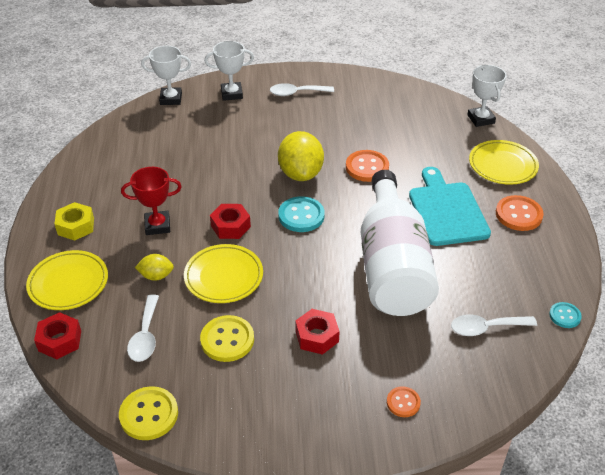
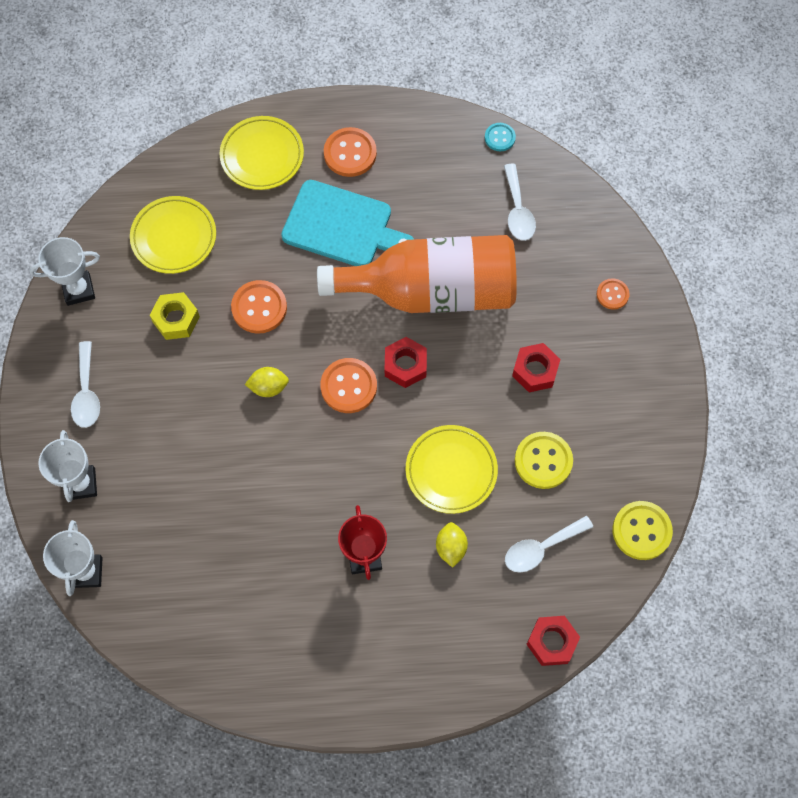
camera: 90 degrees left, 25 degrees up
(68, 283) = (464, 650): yellow plate -> yellow plate (174, 237)
(76, 226) = (365, 661): yellow nut -> yellow nut (176, 319)
(145, 336) = (541, 548): white spoon -> white spoon turned 150 degrees clockwise
(230, 226) = (366, 468): red nut -> red nut (405, 365)
(300, 173) = (268, 387): yellow lemon -> yellow lemon, size x0.51
(301, 216) = (348, 386): turquoise button -> orange button
(392, 266) = (432, 291): white bottle -> orange bottle
(447, 211) = (342, 226): turquoise cutting board -> turquoise cutting board turned 150 degrees counterclockwise
(481, 119) = (166, 166): white trophy -> white trophy (78, 290)

